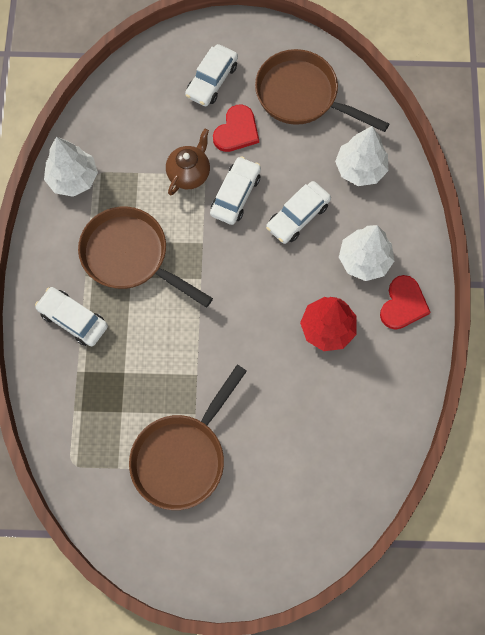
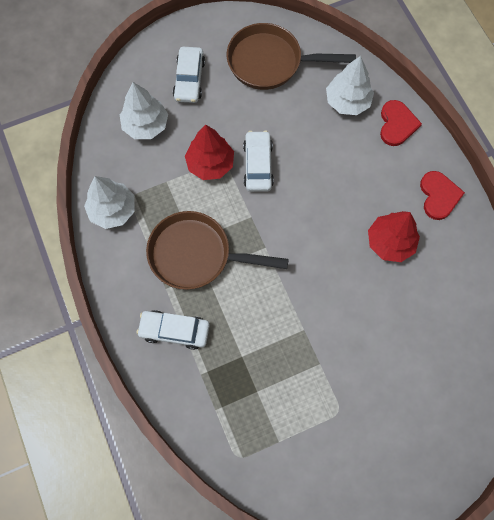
camera: 25 degrees left, 0 degrees up
(182, 456) = (328, 405): brown pan -> none
(189, 173) = (210, 164): brown teapot -> red tree
(236, 131) = (231, 112): red heart -> red heart (397, 124)
(298, 216) = (318, 161): white car -> none
(364, 260) = (389, 173): white tree -> white tree (145, 125)

